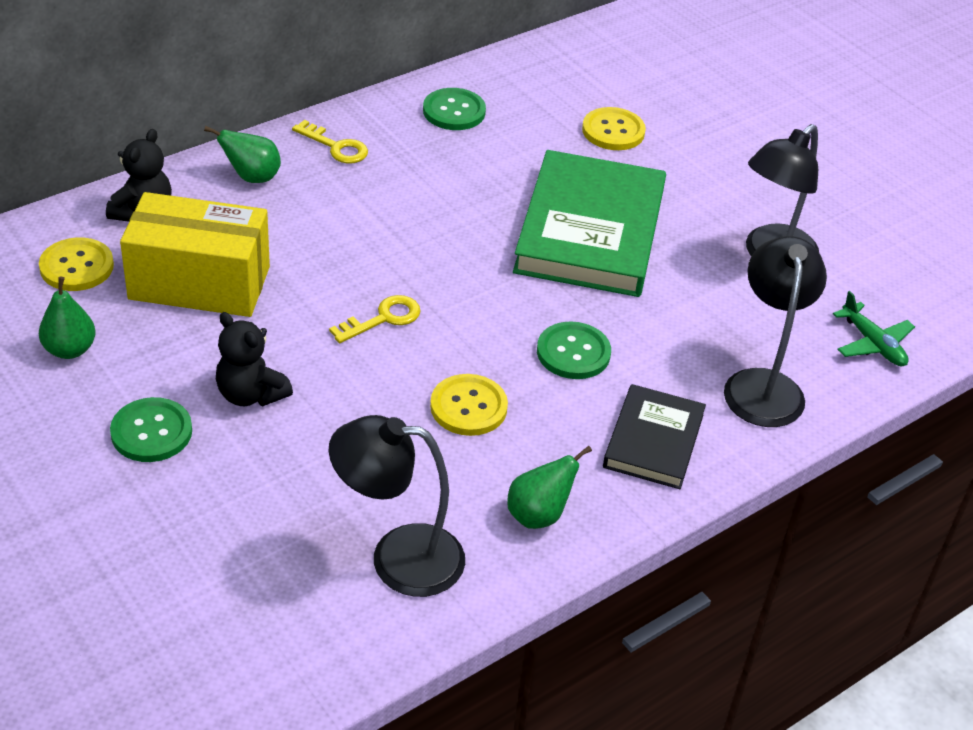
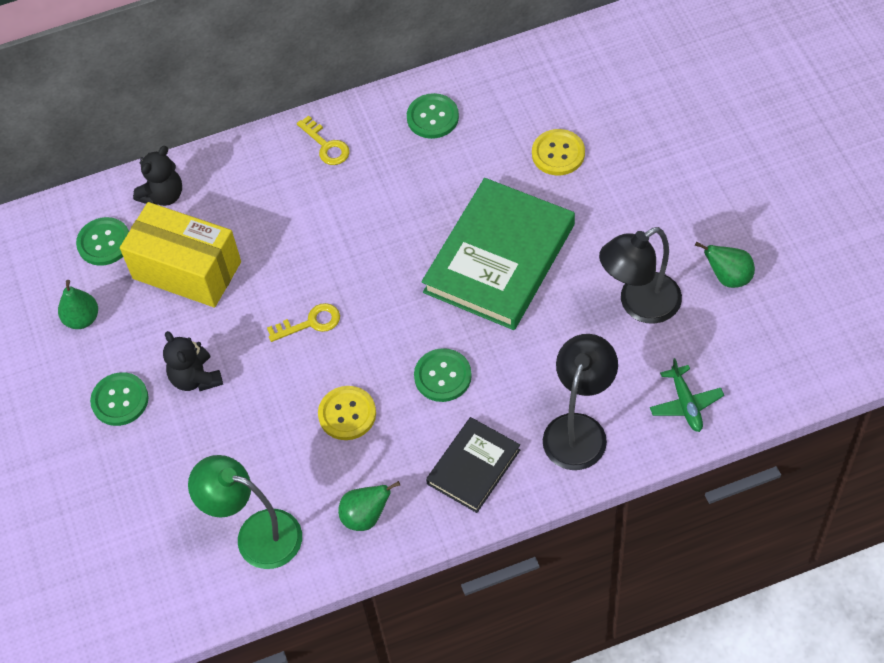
camera: 25 degrees right, 15 degrees up
(77, 266) = (104, 242): yellow button -> green button
(252, 177) = (253, 170): green pear -> green pear (728, 277)
(398, 558) = (256, 534): black lamp -> green lamp

